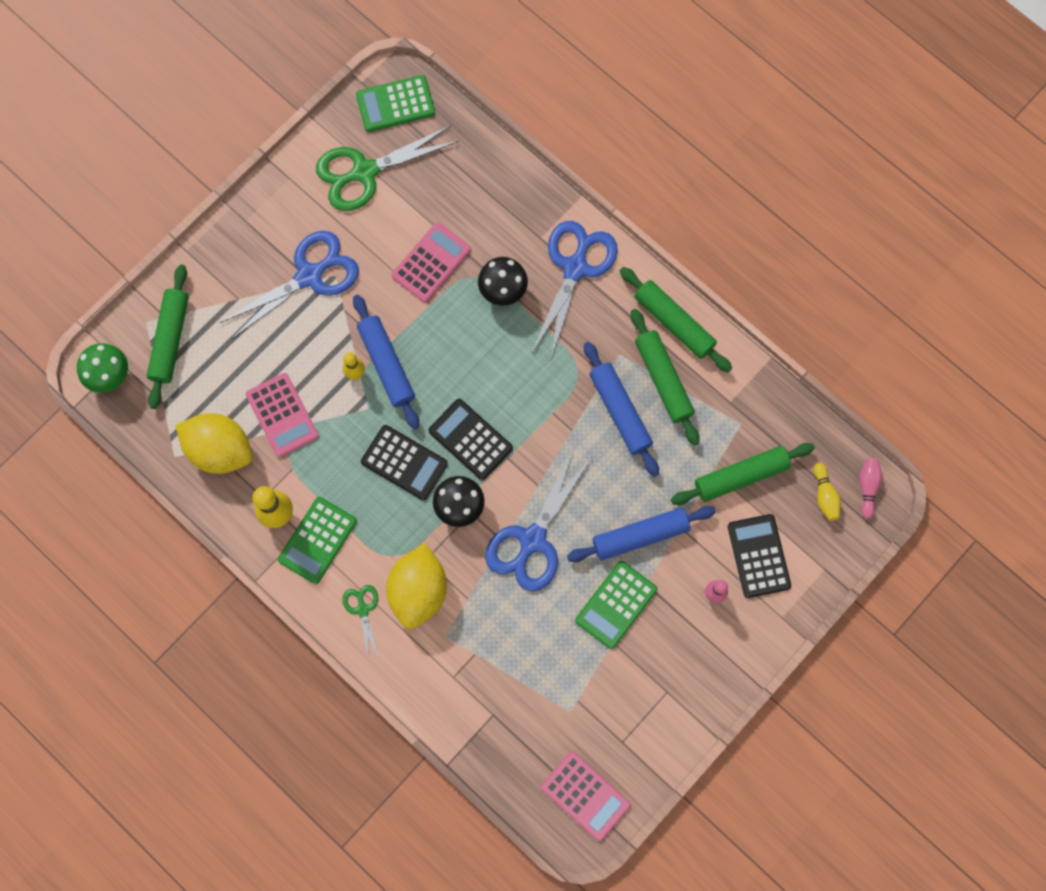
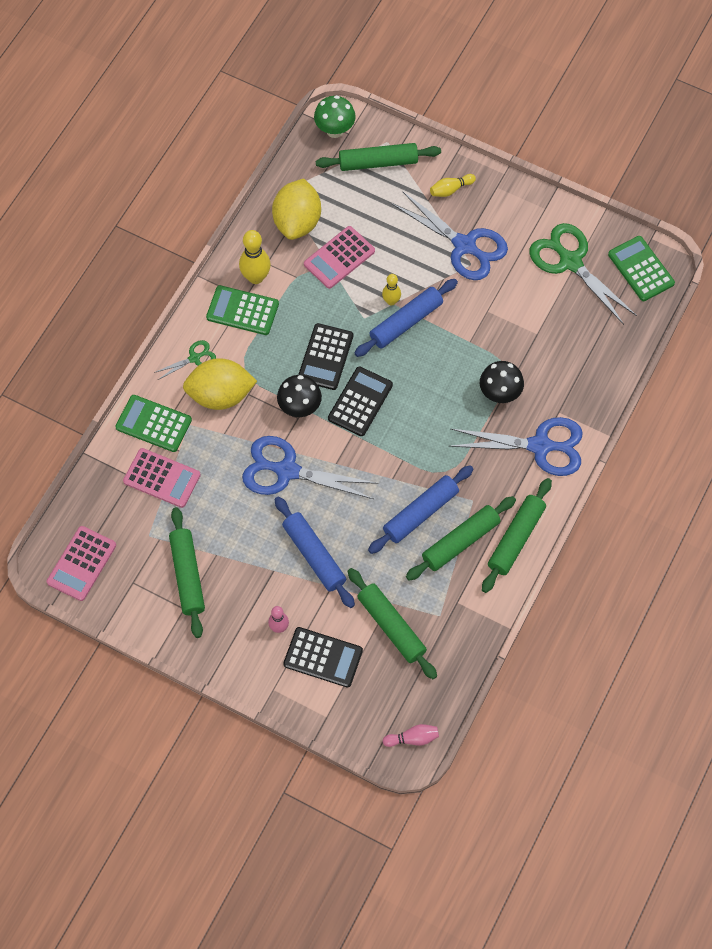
camera: 75 degrees right, 10 degrees down
(431, 262) = (507, 332): pink calculator -> pink calculator (162, 478)
(616, 605) = (248, 550): green calculator -> green calculator (153, 424)
(629, 679) = (187, 575): none -> green rolling pin
(758, 556) = (323, 657): black calculator -> black calculator turned 45 degrees clockwise
(825, 495) = (394, 702): yellow bowling pin -> yellow bowling pin (450, 189)

